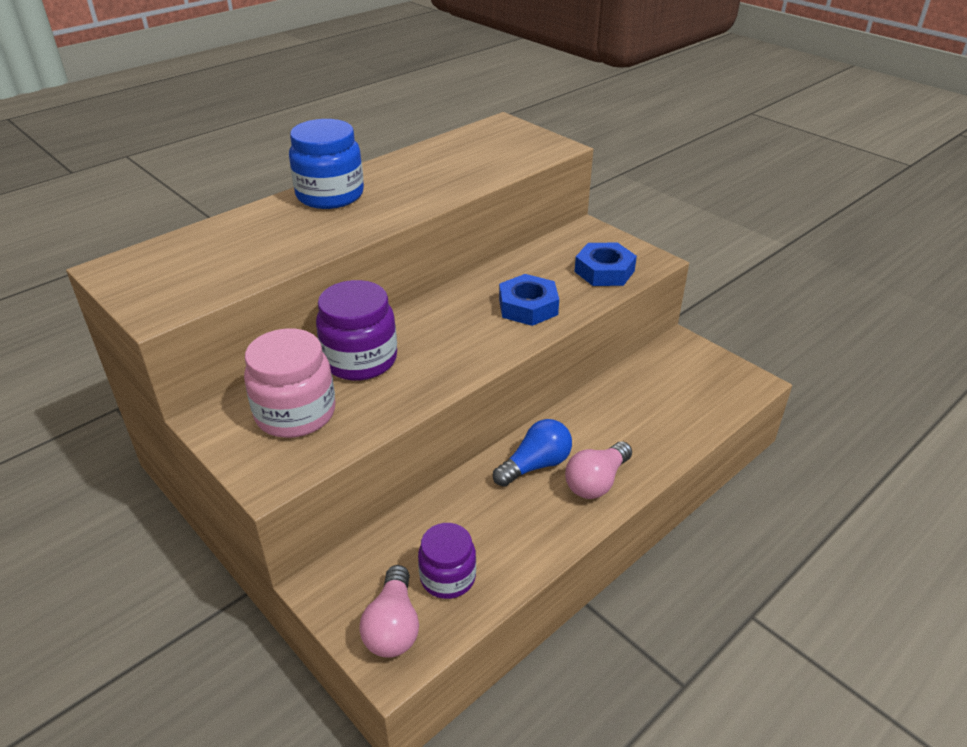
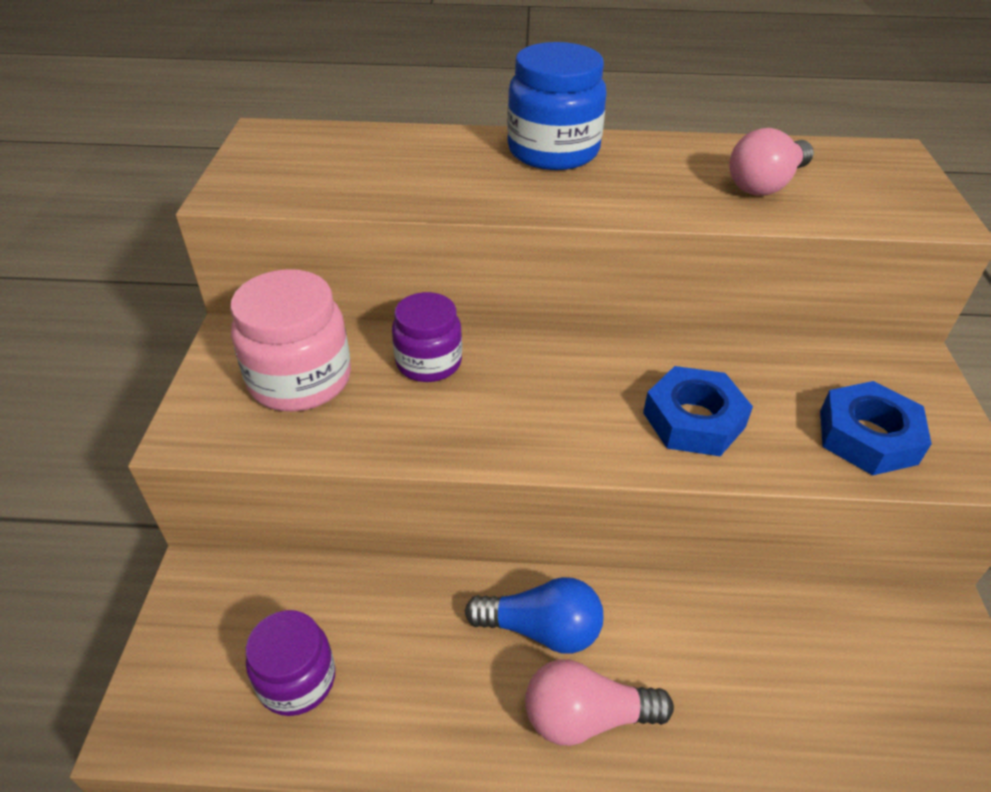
camera: 45 degrees right, 5 degrees up
(360, 360) = (428, 362): purple jar -> purple jar, size x0.66
(393, 626) = (191, 684): pink light bulb -> pink light bulb (766, 184)

